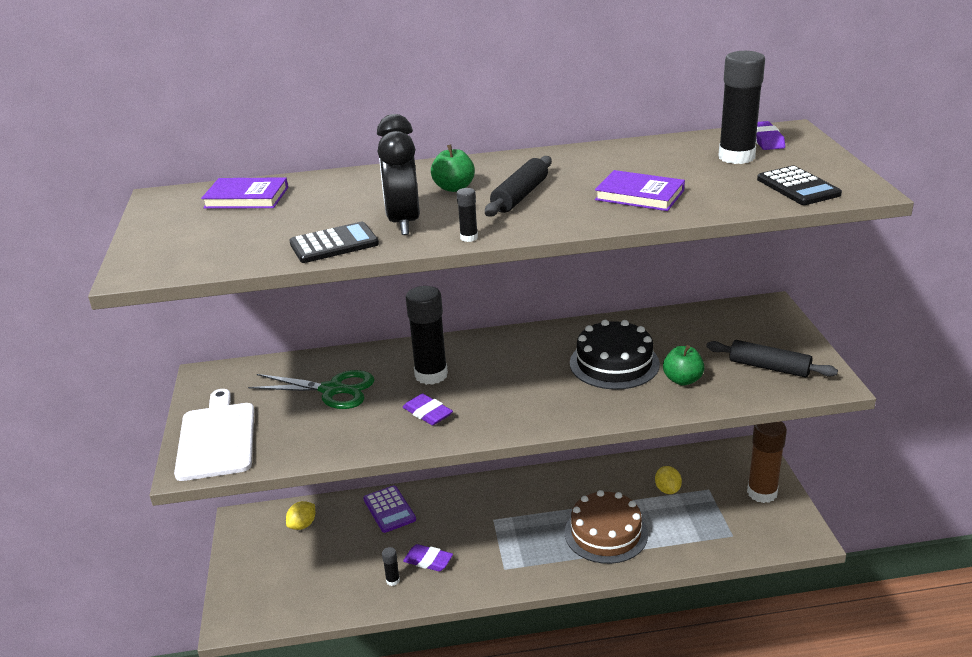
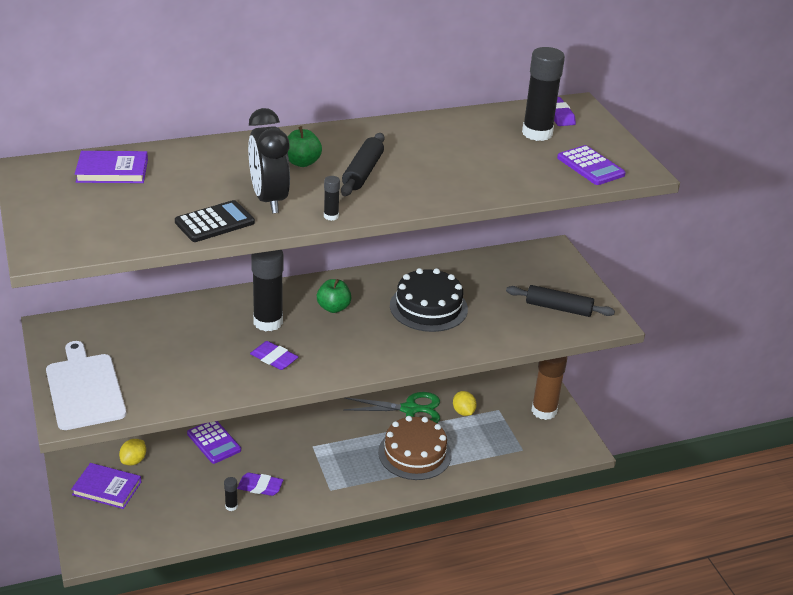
camera: 15 degrees left, 5 degrees up
(333, 390) = (180, 339): green scissors -> green scissors (410, 409)
(639, 195) = (464, 173): purple book -> purple book (107, 488)
(682, 380) = (488, 321): green apple -> green apple (333, 308)
(798, 187) = (590, 166): black calculator -> purple calculator

